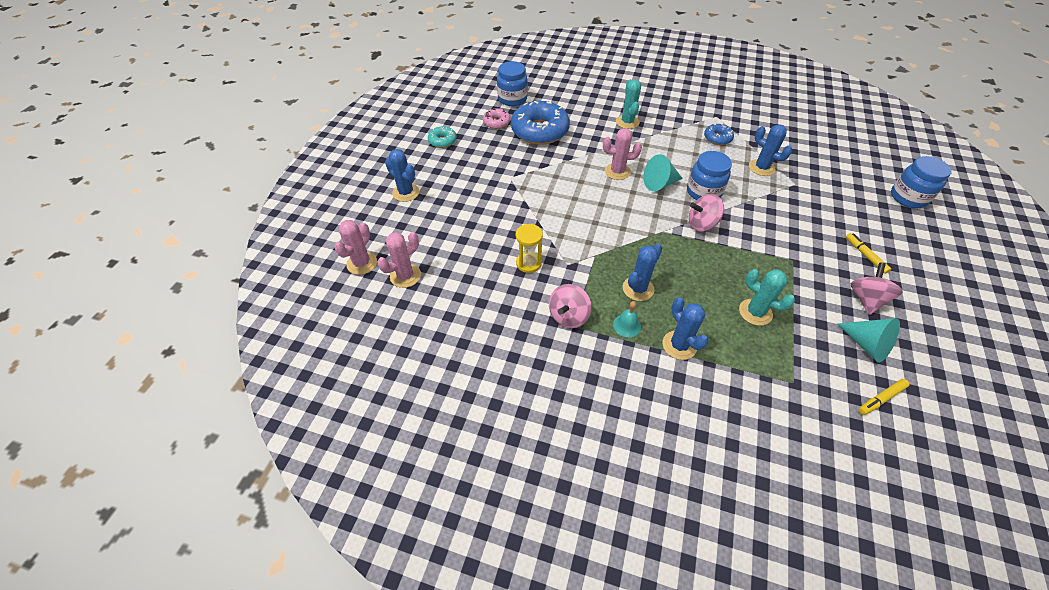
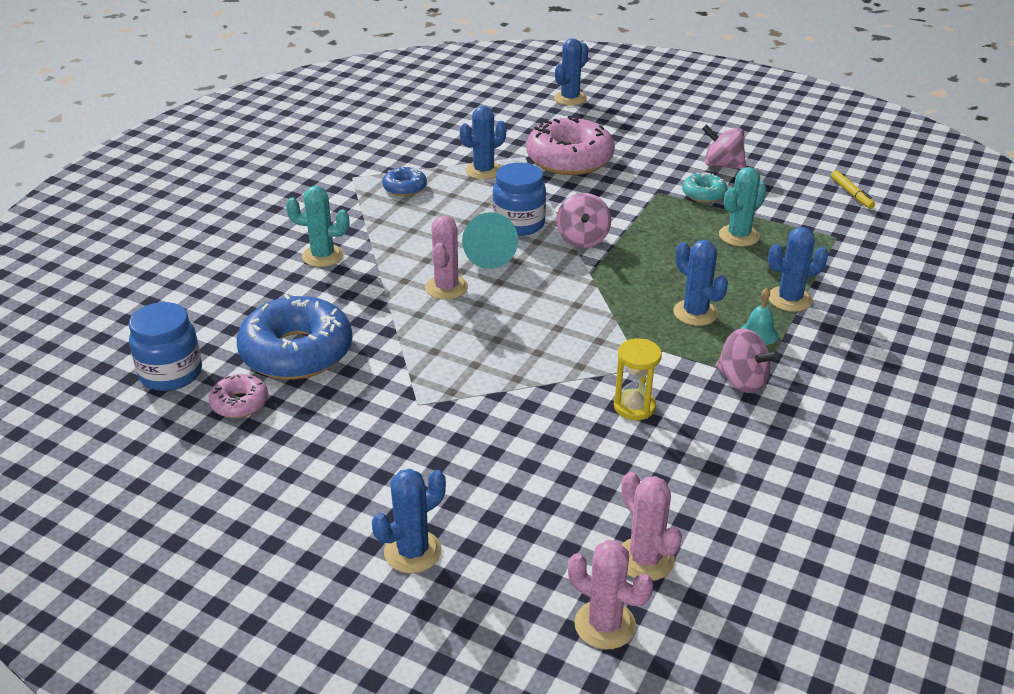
camera: 80 degrees left, 15 degrees down
(442, 141) = (262, 486): turquoise donut -> turquoise donut (703, 194)
(808, 207) = (569, 159): none -> pink donut
(865, 255) = (657, 148): yellow marker -> none
(866, 345) = (784, 182): turquoise cone -> none
(908, 198) = (570, 98): blue jar -> blue cactus

